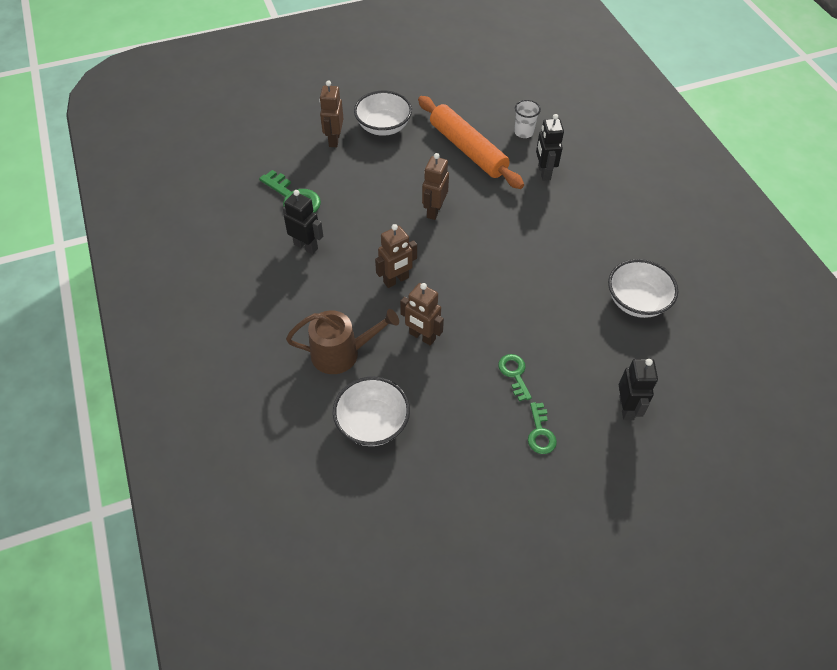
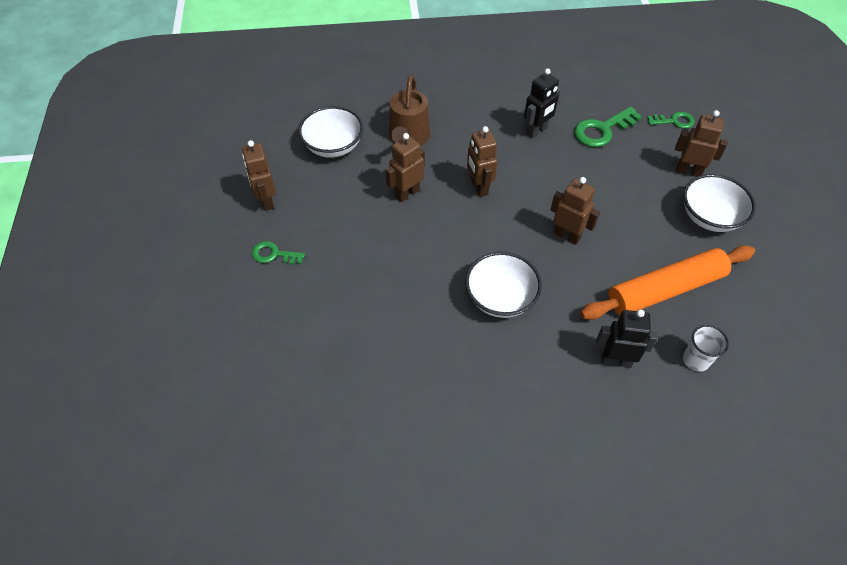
camera: 105 degrees right, 0 degrees up
(473, 465) = (267, 201): none -> brown robot
(514, 374) = (341, 252): green key -> green key (674, 121)
(626, 408) = (267, 332): black robot -> none
(636, 301) = (390, 392): white bowl -> white bowl (500, 298)

